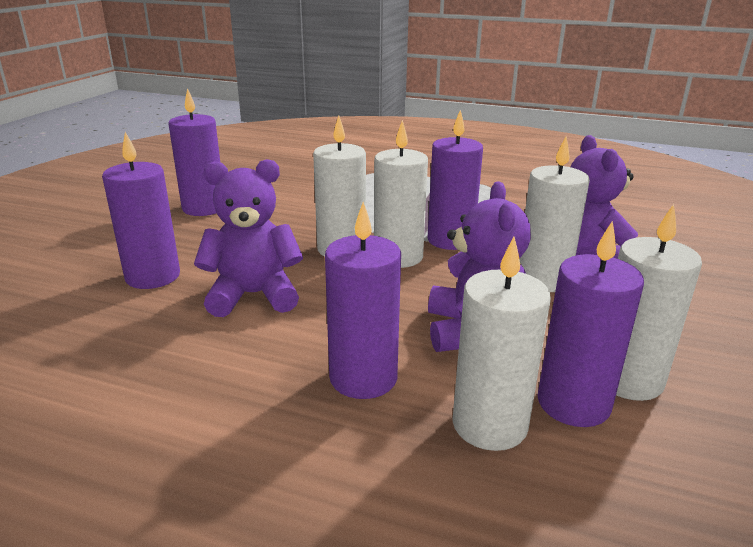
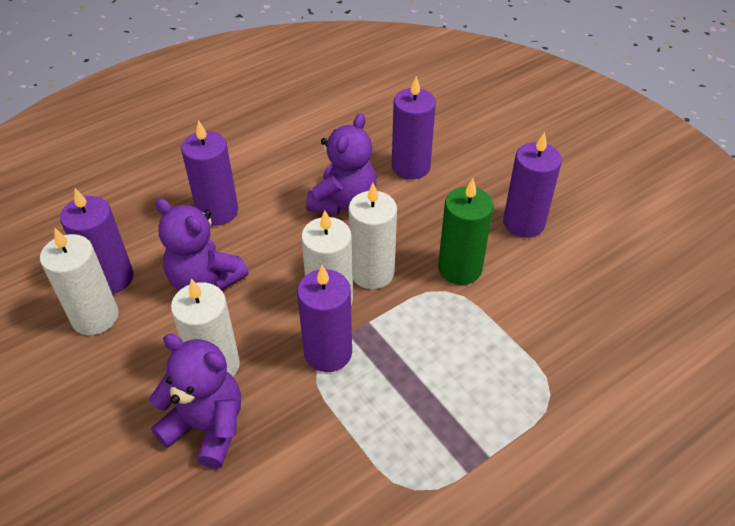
camera: 125 degrees right, 20 degrees up
(291, 218) = (459, 268): none -> green candle
(489, 424) = (138, 237): white candle -> none

